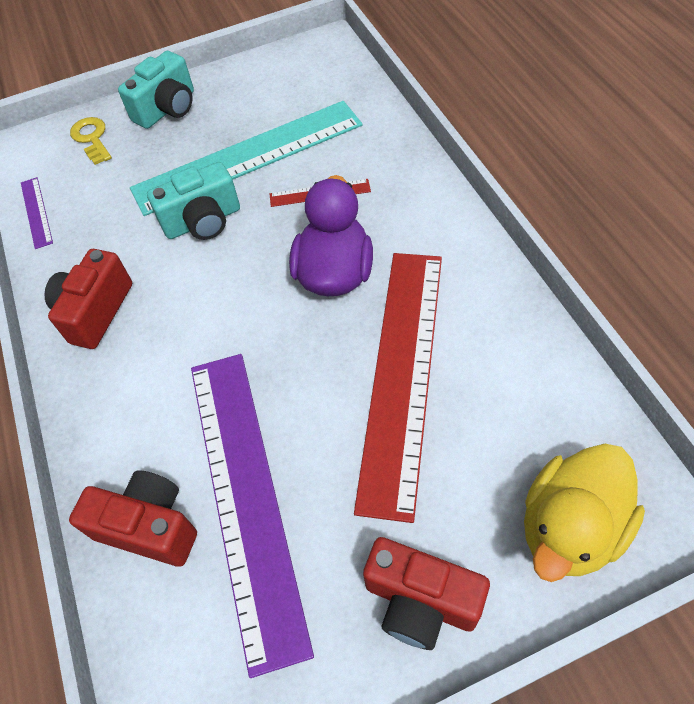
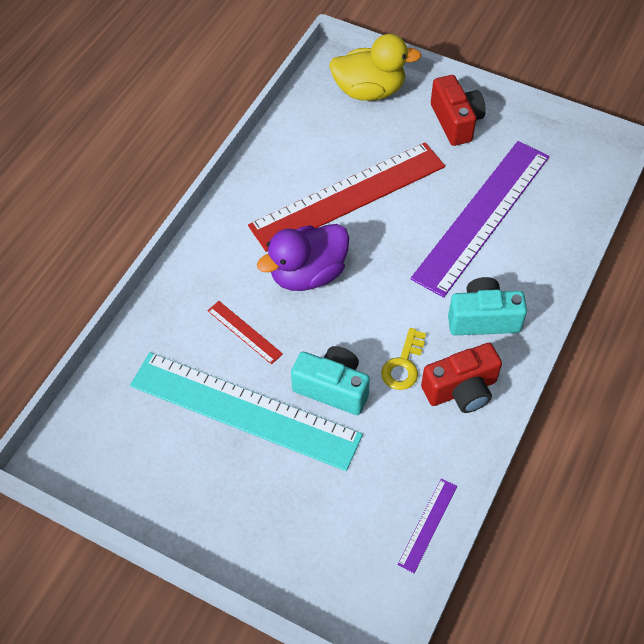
camera: 135 degrees left, 0 degrees up
(92, 138) = (320, 563): yellow key -> yellow key (403, 365)
(149, 527) = (539, 244): red camera -> none
(167, 109) = (236, 529): turquoise camera -> turquoise camera (483, 319)

